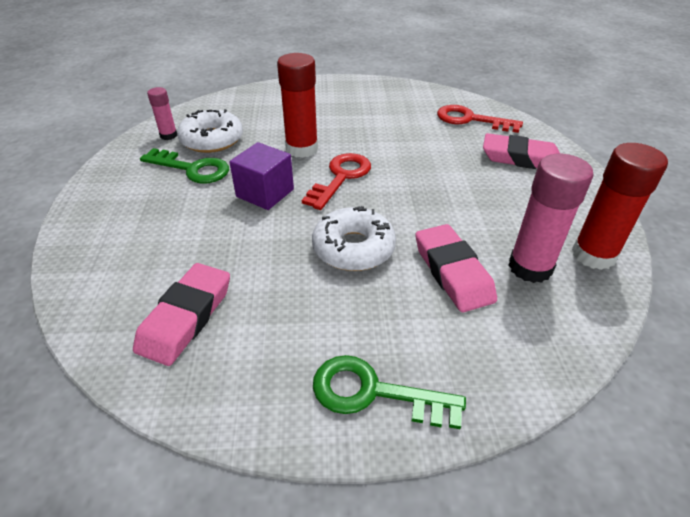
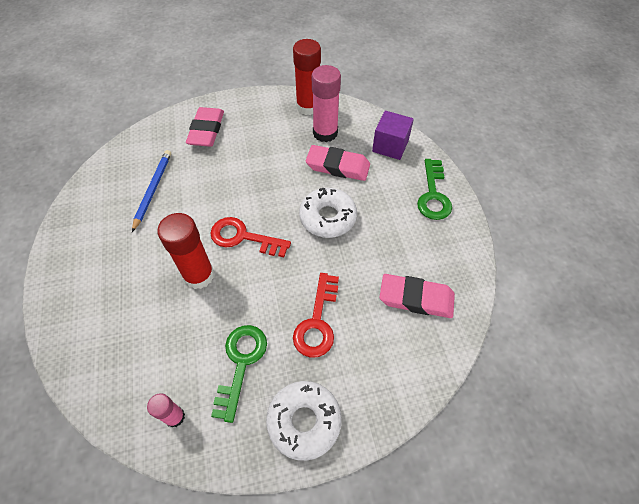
camera: 100 degrees left, 15 degrees up
(212, 140) = (183, 364): white donut -> white donut (304, 421)
(265, 193) = (272, 288): purple cube -> purple cube (390, 146)
(422, 124) = (153, 189): none -> blue pencil
(453, 272) = (338, 166): pink eraser -> pink eraser turned 45 degrees clockwise
(470, 120) = (145, 157): red key -> red key (317, 322)

